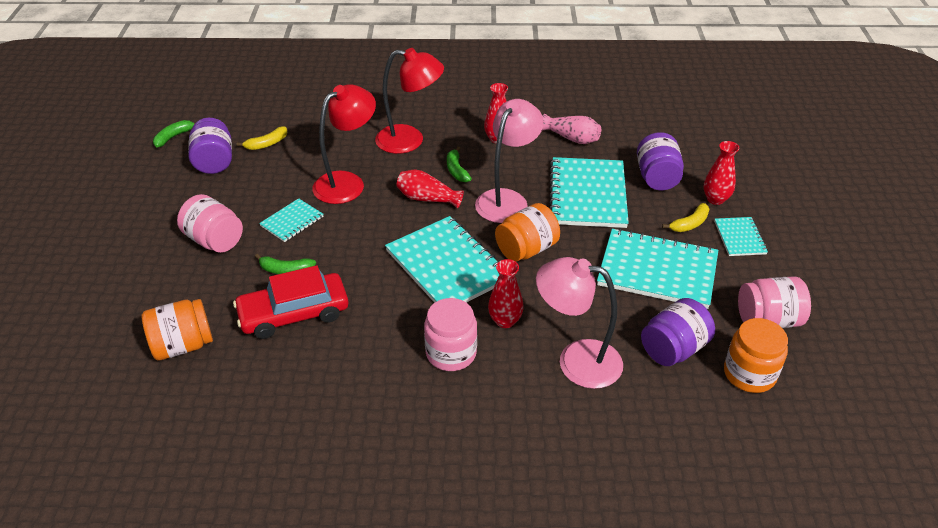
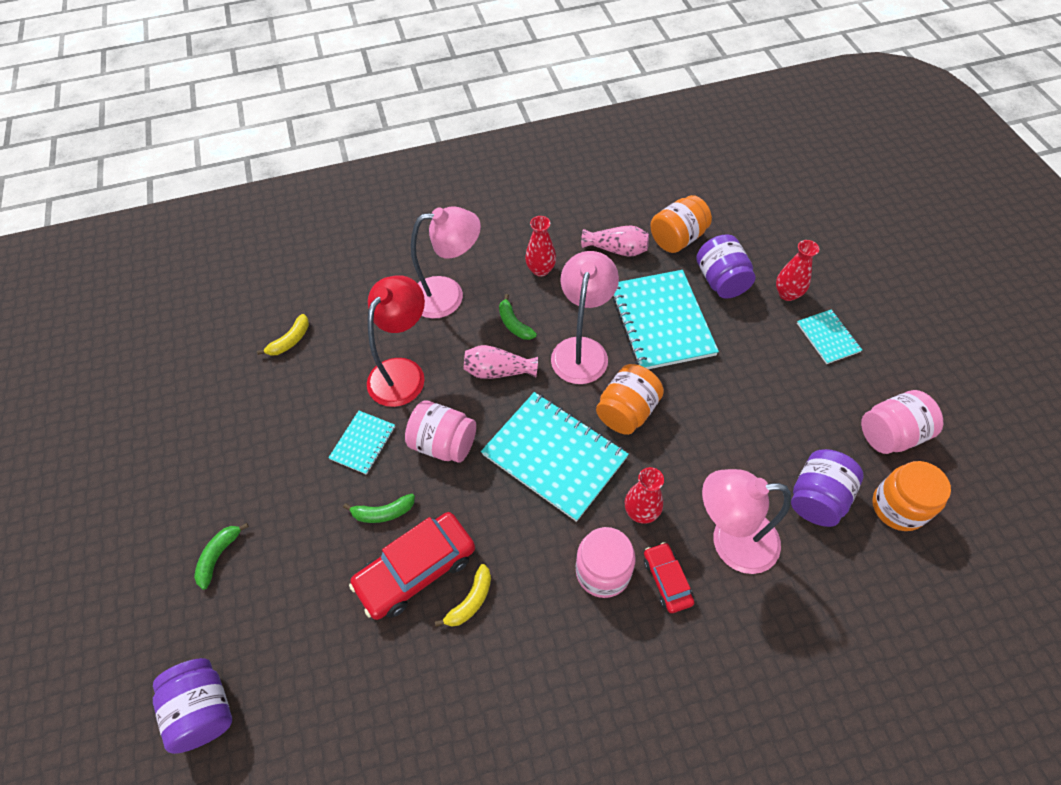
camera: 15 degrees left, 15 degrees up
(174, 137) = (176, 358): green banana -> green banana (219, 556)
(183, 345) = (310, 651): orange jar -> orange jar (677, 238)
(214, 162) = (239, 382): purple jar -> purple jar (204, 709)
(215, 240) = (286, 494): pink jar -> pink jar (444, 443)
(410, 140) = (448, 295): red lamp -> pink lamp
(427, 199) = (498, 371): red vase -> pink vase
(505, 373) = (667, 580): none -> red car
(657, 270) = (765, 402): turquoise notebook -> none
(690, 224) = (774, 333): yellow banana -> yellow banana (470, 601)

